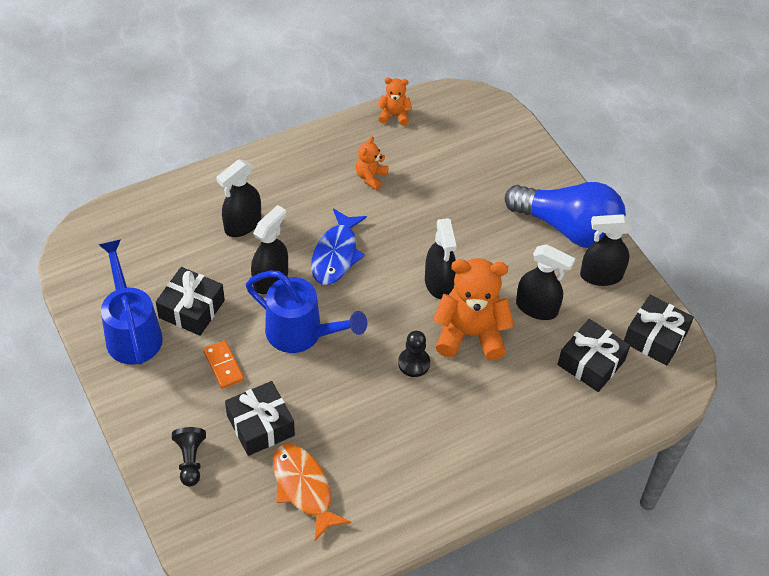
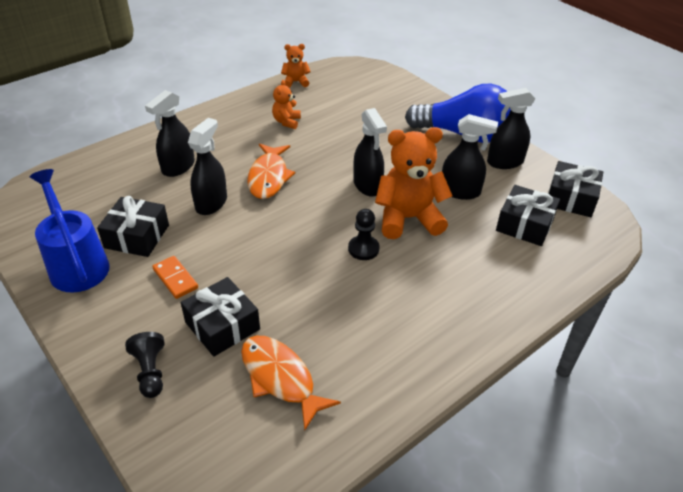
camera: 10 degrees left, 10 degrees down
(301, 334) = (249, 241): blue watering can -> none
(336, 254) = (269, 177): blue fish -> orange fish

